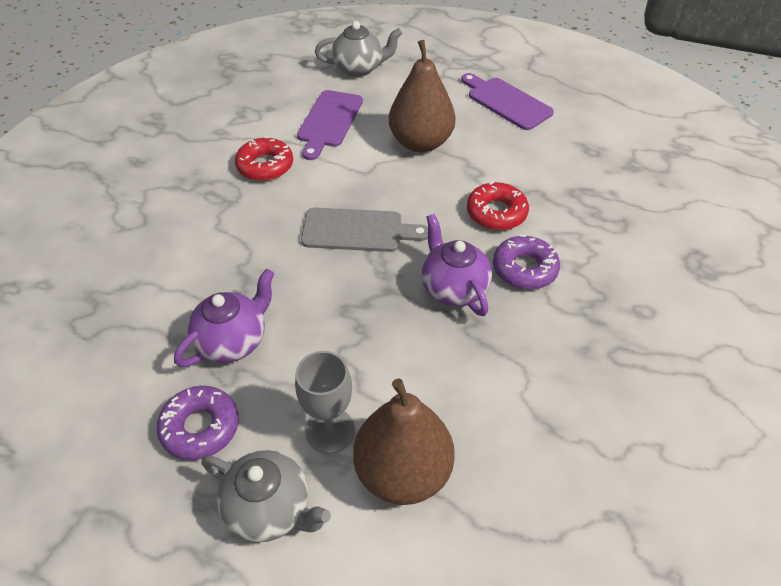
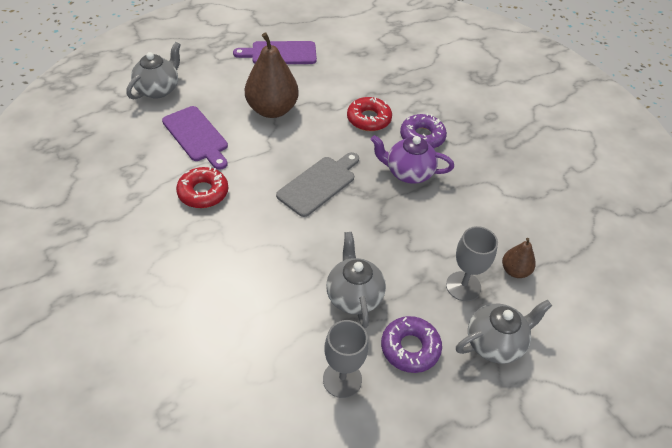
camera: 55 degrees left, 0 degrees up
(119, 391) = (342, 379): none -> grey goblet
(233, 341) = (354, 296): purple teapot -> grey teapot
(403, 472) = (515, 271): brown pear -> brown pear, size x0.50

